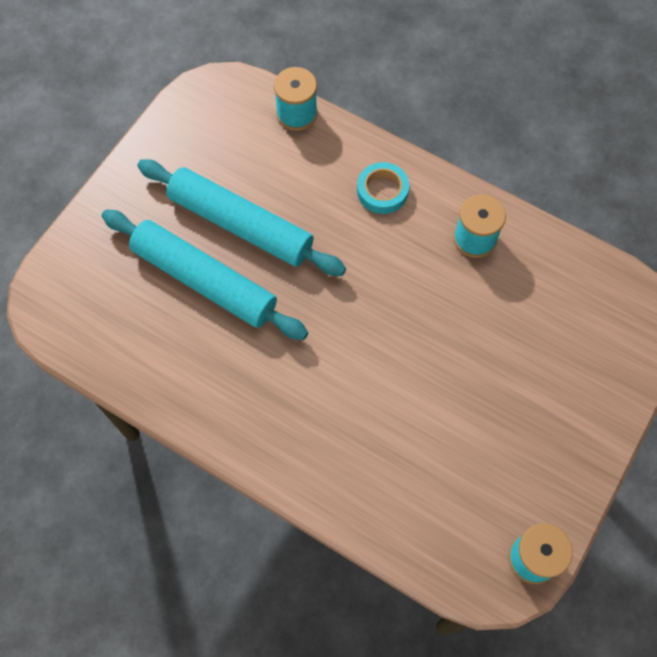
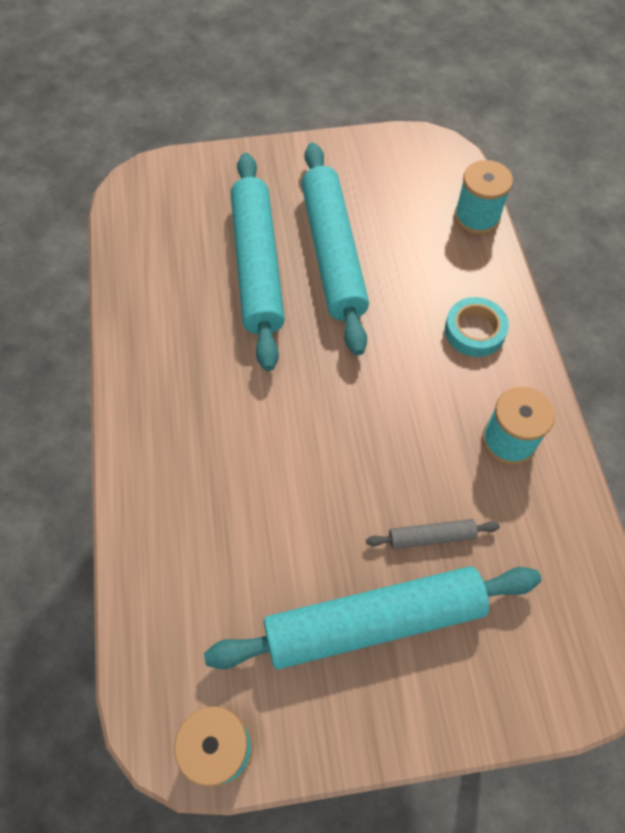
camera: 50 degrees right, 5 degrees down
(499, 335) = (431, 536): none -> grey rolling pin
(525, 411) = (374, 622): none -> turquoise rolling pin

